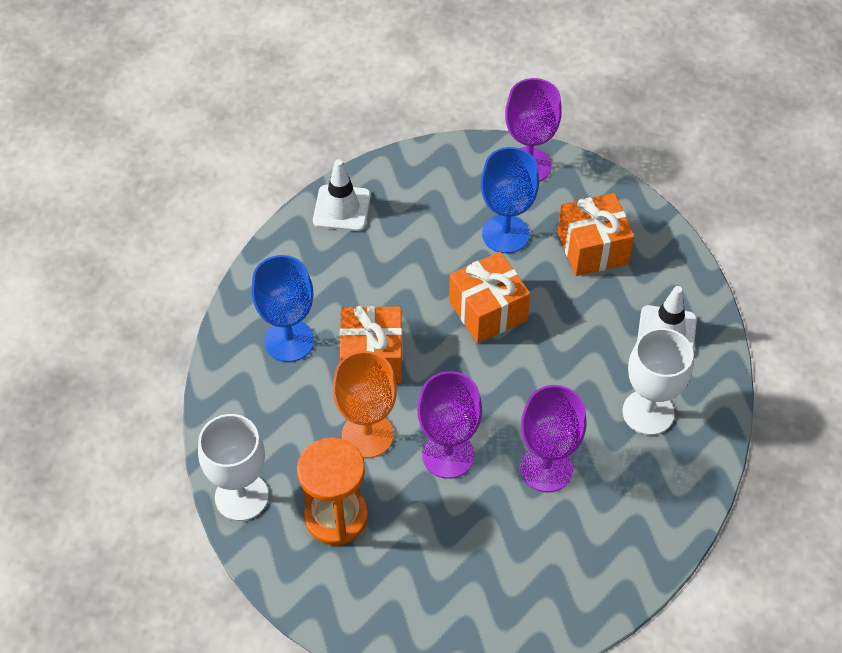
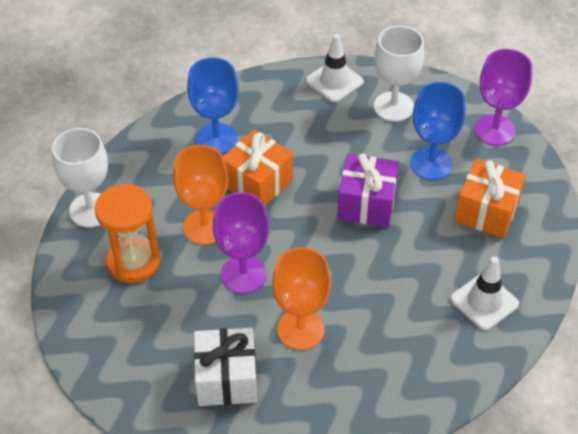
camera: 40 degrees right, 5 degrees down
(487, 311) = (366, 204): orange gift -> purple gift
(529, 560) = (226, 379): none -> white gift
(546, 468) = (300, 329): purple goblet -> orange goblet
(648, 412) = (413, 344): white goblet -> white goblet (393, 107)

